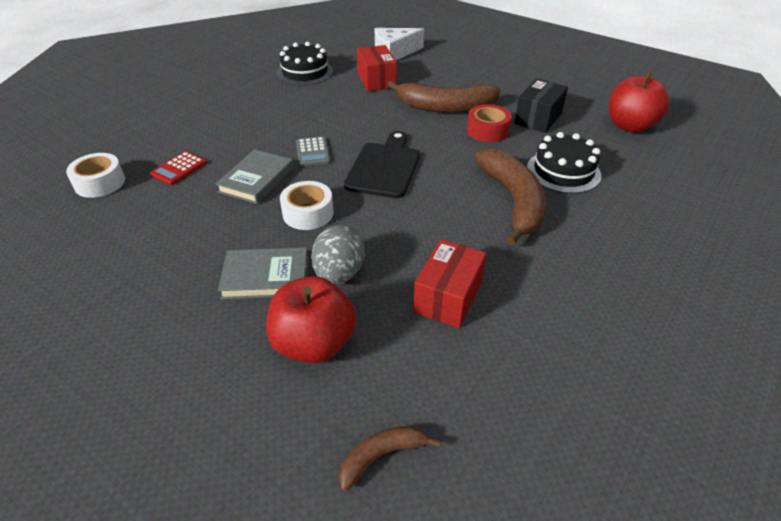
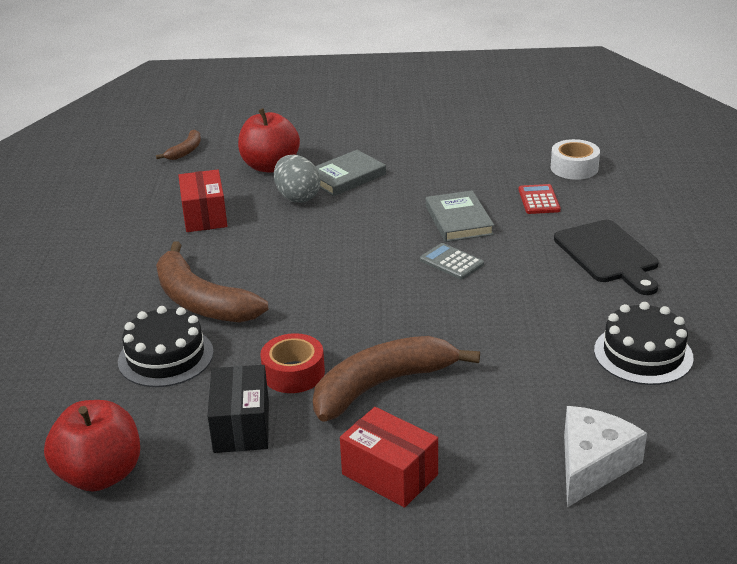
camera: 145 degrees right, 10 degrees down
(308, 213) = (375, 218): white tape -> none
(376, 80) = (530, 388): red box -> red box (390, 474)
(384, 167) = (360, 279): black cutting board -> black cutting board (608, 255)

